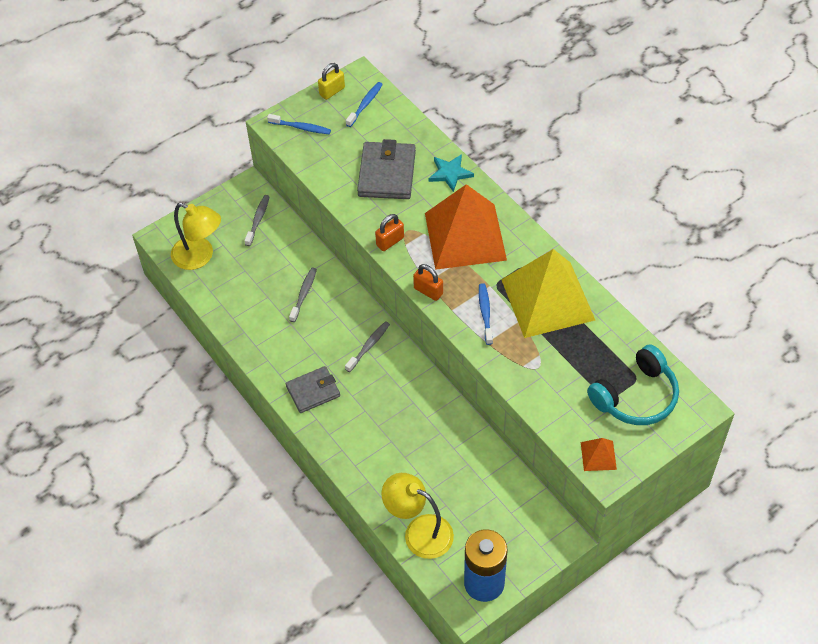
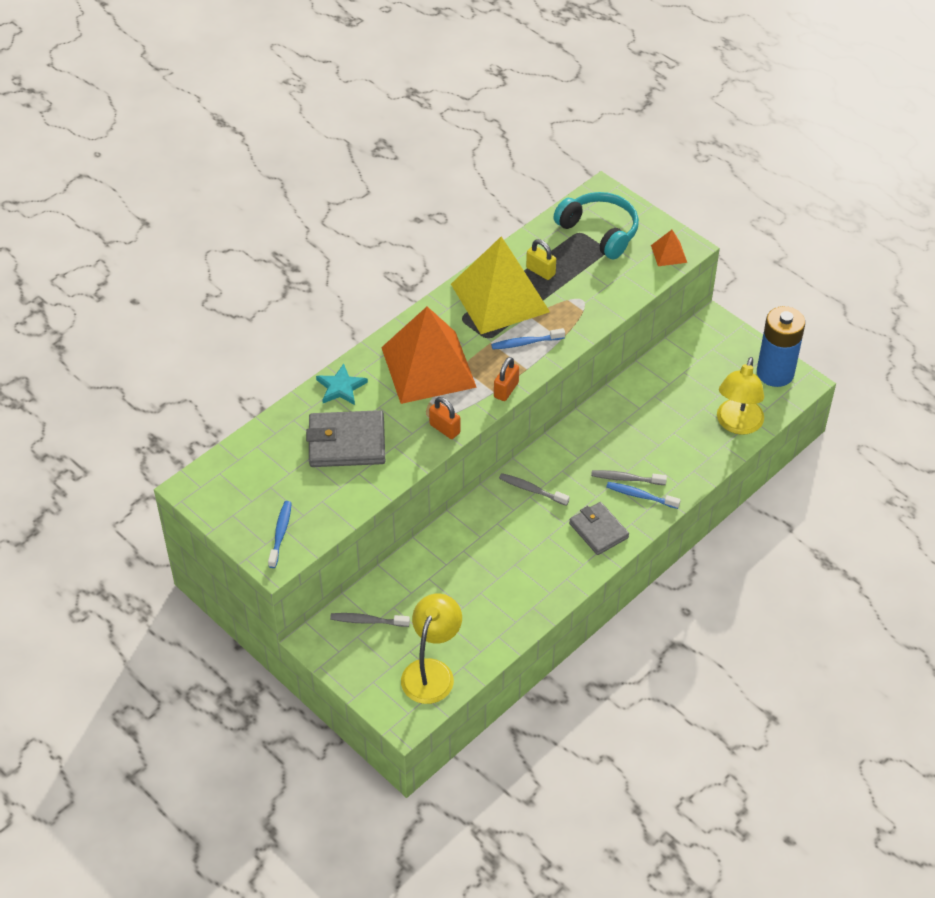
camera: 100 degrees left, 5 degrees down
(304, 294) = (471, 558): grey toothbrush -> grey toothbrush (626, 479)
(332, 91) = (217, 511): yellow padlock -> yellow padlock (540, 271)
(365, 104) = (238, 476): blue toothbrush -> blue toothbrush (640, 496)

